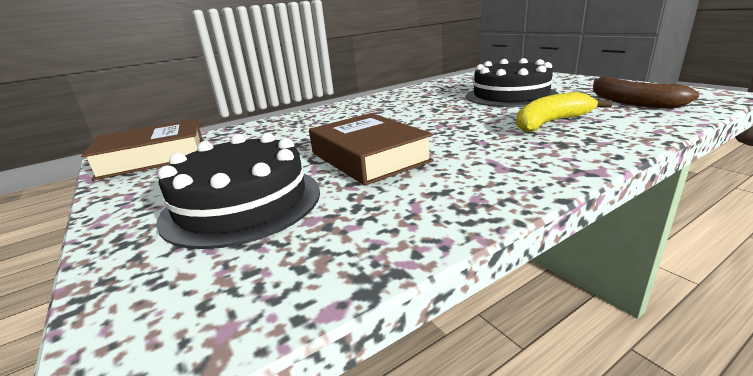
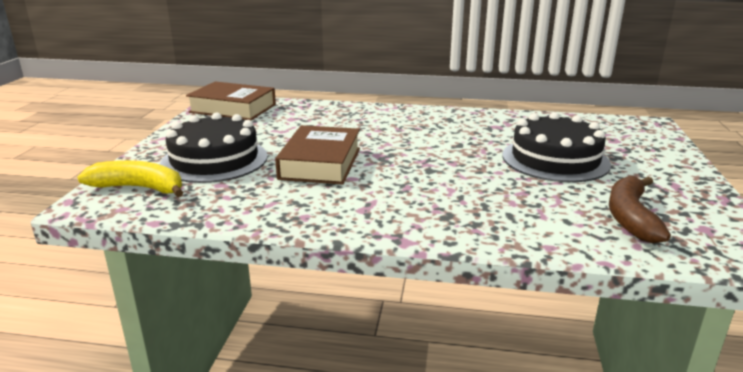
camera: 40 degrees right, 0 degrees up
(550, 122) = (496, 198): yellow banana -> yellow banana (139, 188)

